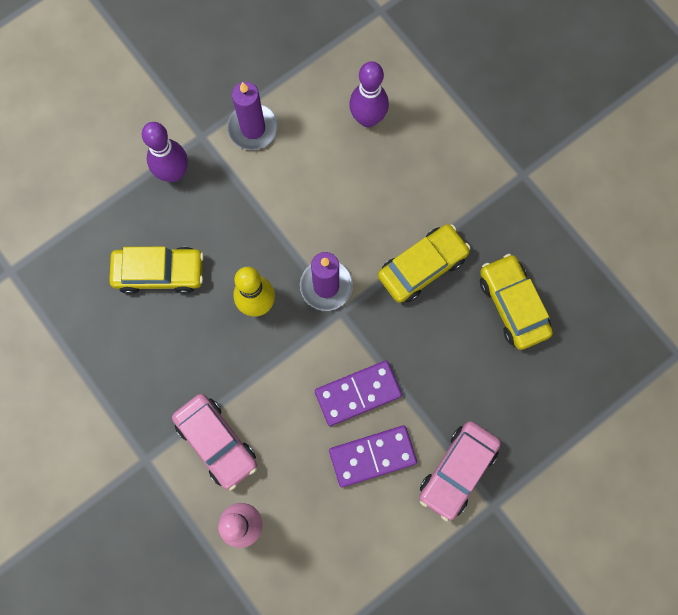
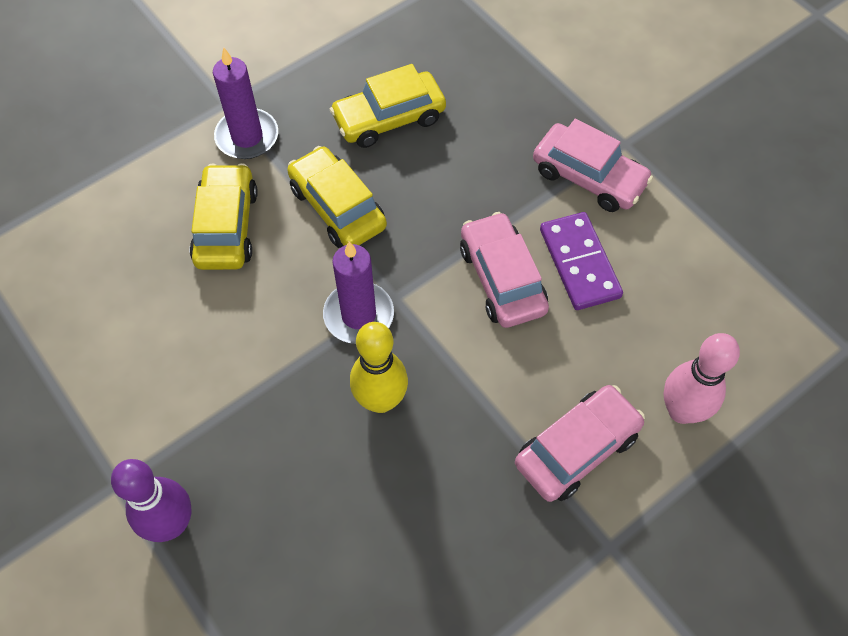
camera: 90 degrees left, 15 degrees down
(159, 272) = (329, 538): yellow car -> yellow car (226, 226)
(253, 128) = (116, 411): purple candle -> purple candle (247, 137)
(358, 393) = (502, 279): purple domino -> pink car
(367, 118) = (125, 265): purple bowling pin -> none

